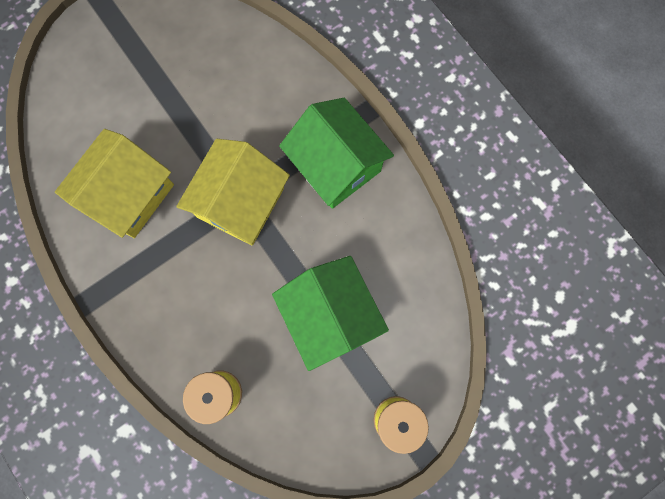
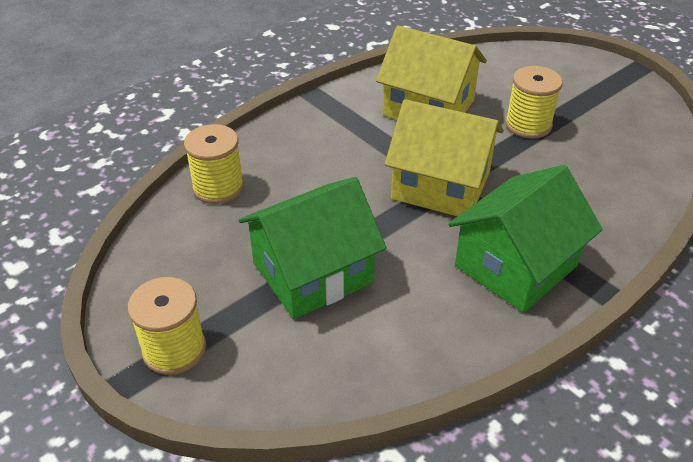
camera: 85 degrees right, 35 degrees down
(169, 114) = (528, 125): none -> yellow spool

